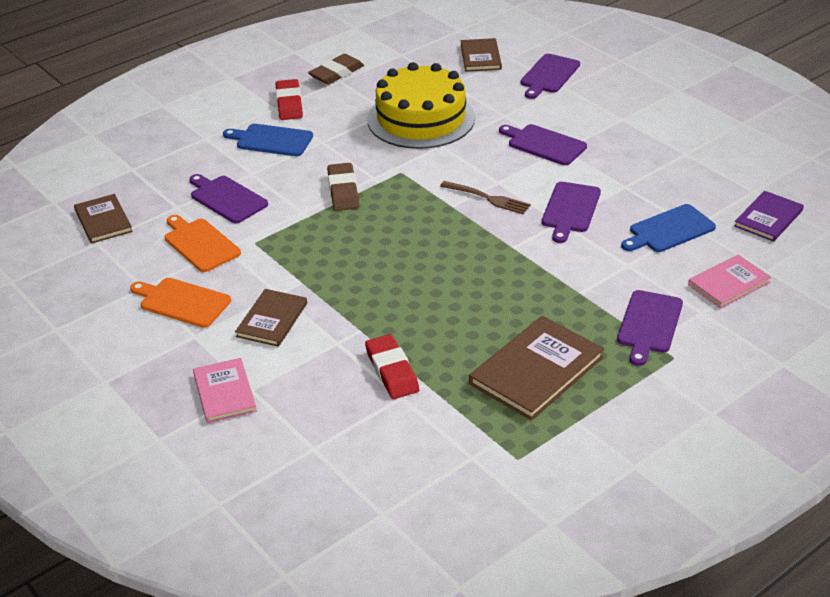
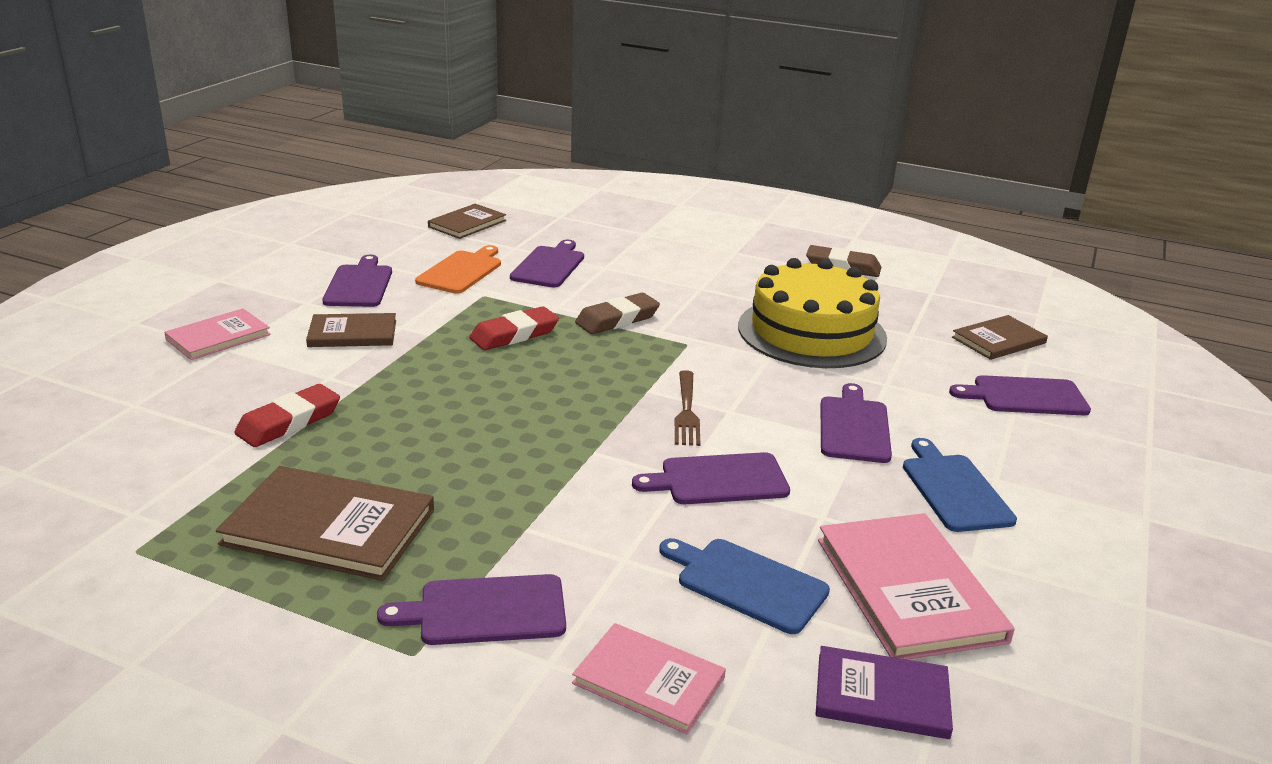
camera: 60 degrees right, 10 degrees down
(182, 302) = (359, 284): orange cutting board -> purple cutting board
(271, 140) = (674, 263): blue cutting board -> blue cutting board (954, 489)
(289, 103) = (752, 257): red eraser -> red eraser (514, 334)
(698, 182) = (908, 589): none -> pink book

